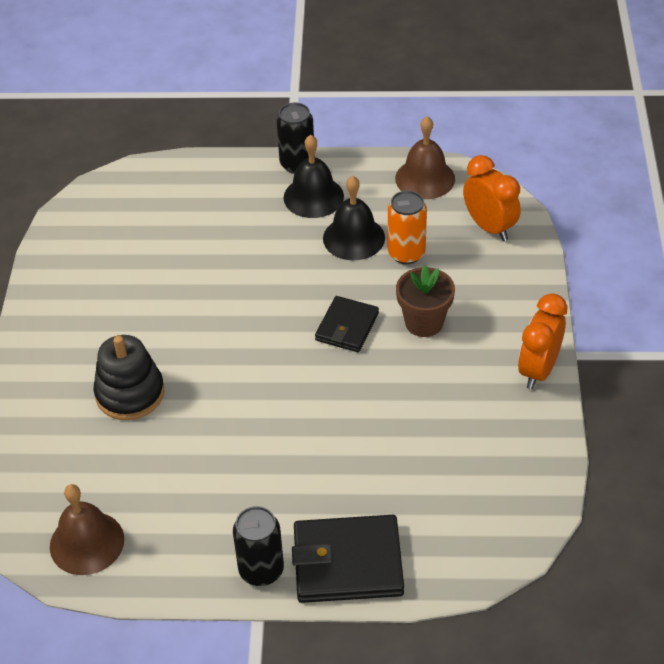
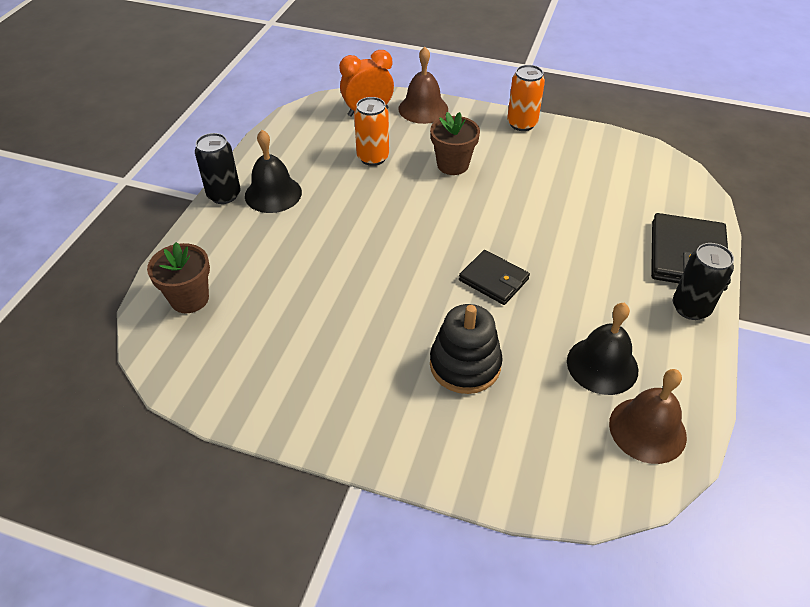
camera: 75 degrees left, 0 degrees up
(155, 190) = (189, 299): none -> brown flower pot
(347, 327) = (439, 206): black wallet -> black wallet (493, 280)
(354, 238) = (338, 181): black bell -> black bell (602, 365)
(425, 178) = (293, 130): brown bell -> brown bell (423, 109)
(538, 370) = (522, 124): orange clock -> orange can

